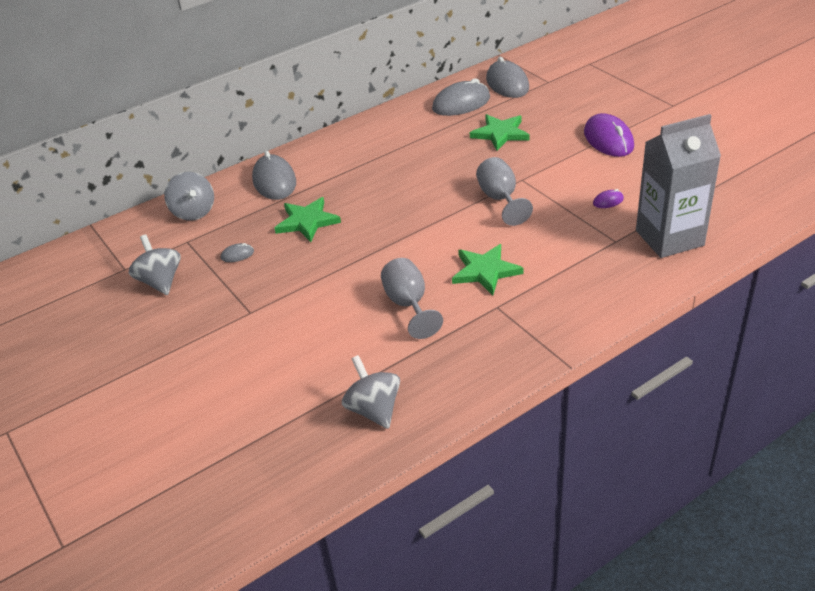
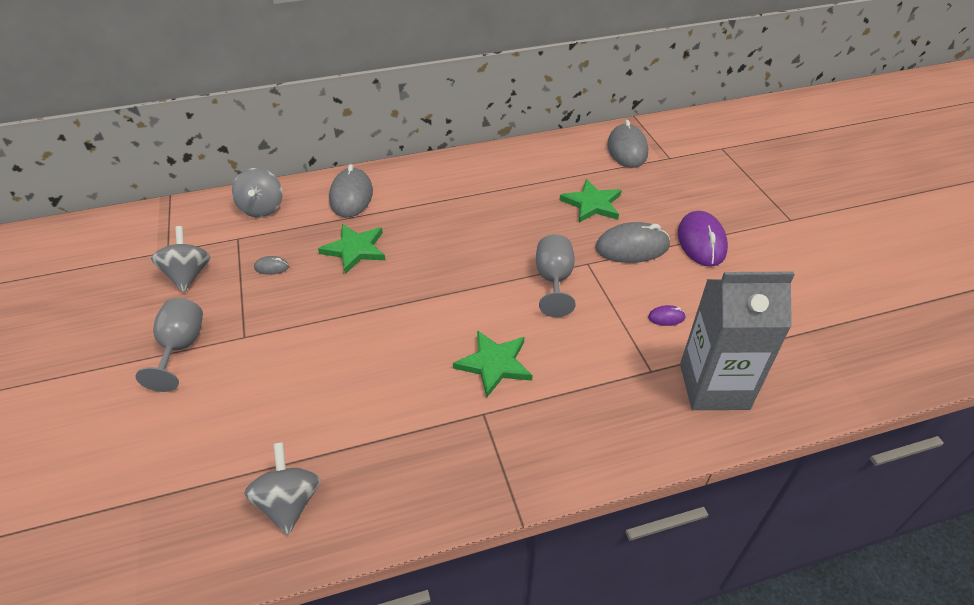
camera: 15 degrees right, 5 degrees up
(409, 305) = (396, 380): grey goblet -> grey goblet (181, 348)
(461, 103) = (570, 160): grey mouse -> grey mouse (632, 247)

